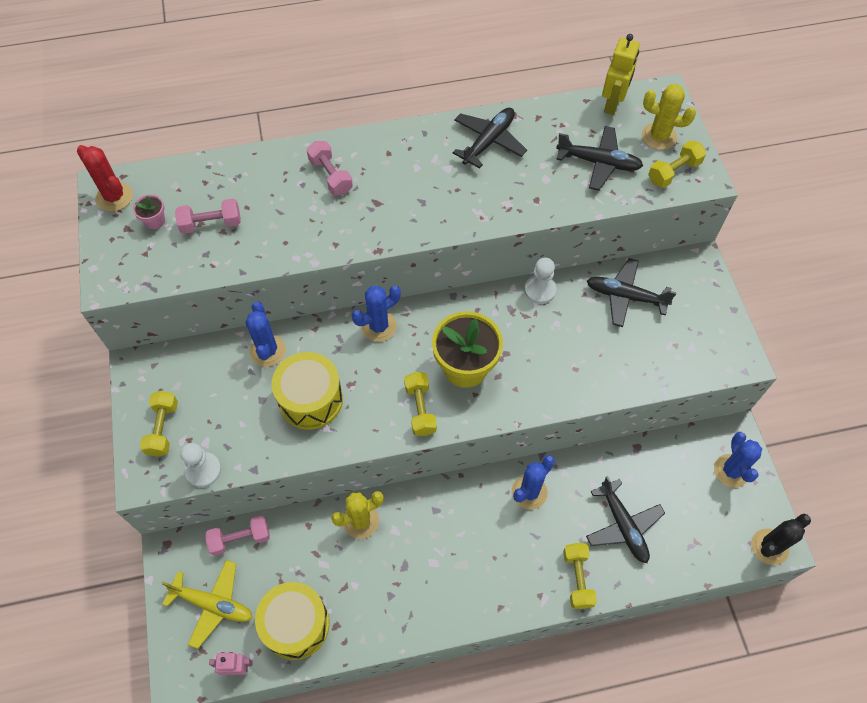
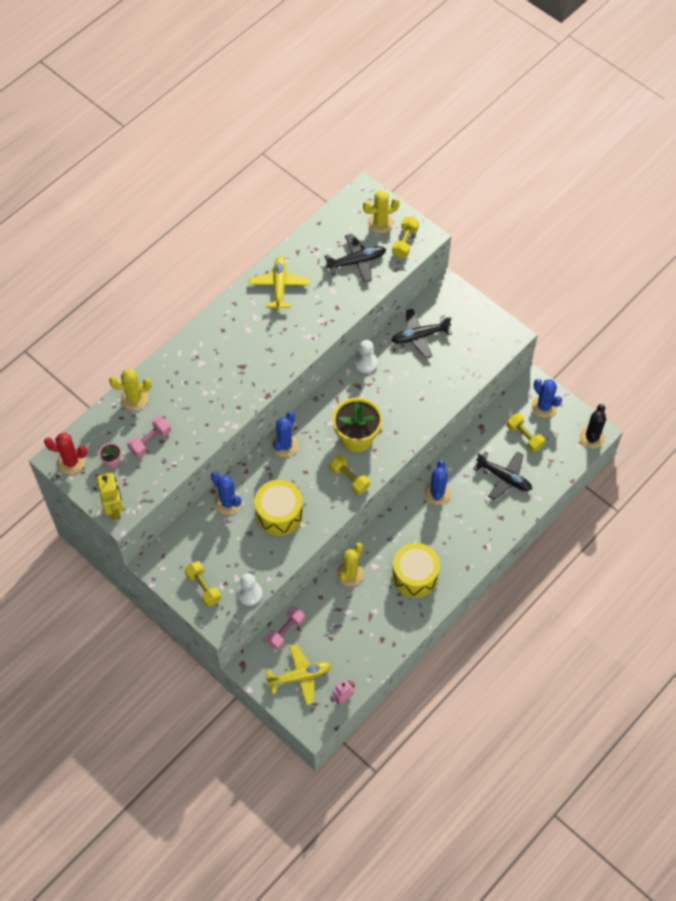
camera: 35 degrees left, 0 degrees up
(235, 170) = (134, 399): none -> yellow cactus
(296, 624) = (358, 654): yellow drum -> yellow drum (415, 576)
(331, 176) = (199, 366): pink dumbbell -> none
(489, 141) = (279, 286): black plane -> yellow plane
(577, 578) = (499, 523): yellow dumbbell -> yellow dumbbell (524, 436)
(612, 104) = (337, 216): yellow robot -> yellow robot (115, 509)

